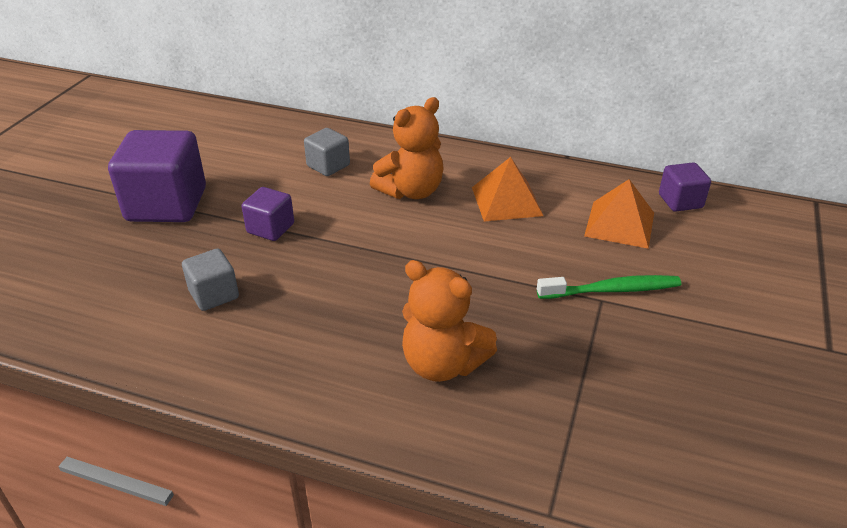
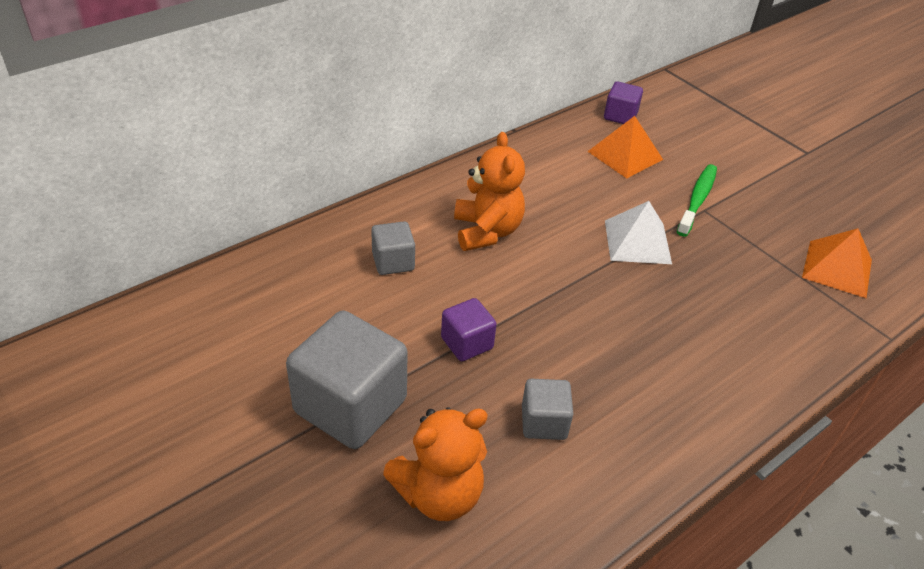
camera: 60 degrees left, 5 degrees up
(167, 204) = (350, 406): purple cube -> grey cube
(442, 364) = (726, 319): orange teddy bear -> orange teddy bear (439, 494)
(495, 272) = (637, 241): none -> white pyramid
(506, 201) = (549, 190): orange pyramid -> orange pyramid (837, 268)

